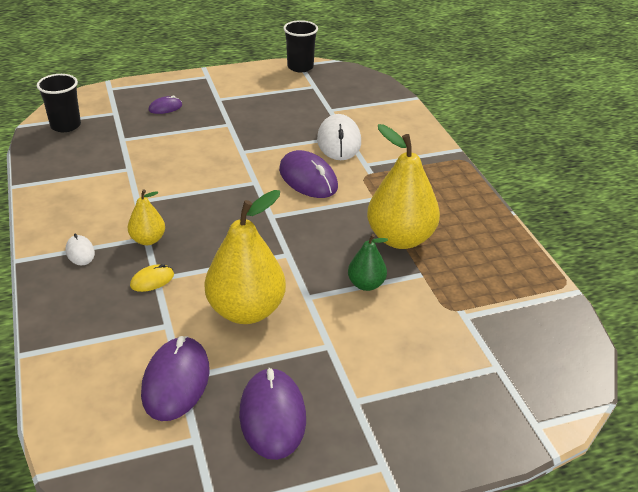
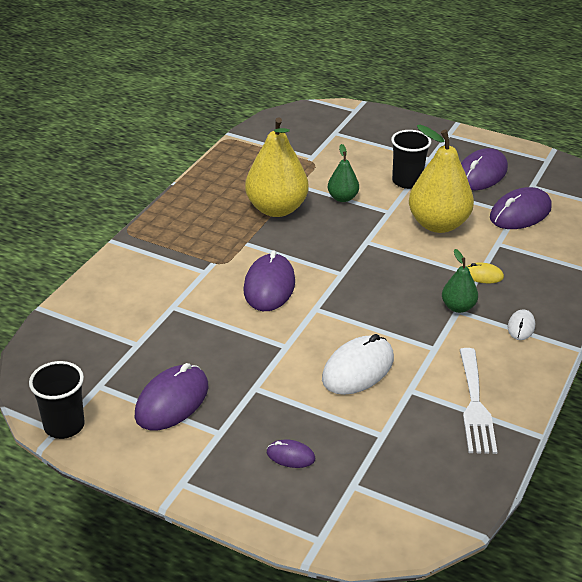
camera: 135 degrees left, 0 degrees up
(65, 126) = (427, 498): black cup -> black cup (407, 181)
(74, 181) = (475, 405): none -> white fork
(148, 240) = (458, 307): yellow pear -> green pear
(265, 98) = (172, 401): none -> purple mouse
(339, 141) = (189, 304): white mouse -> white mouse (358, 369)

